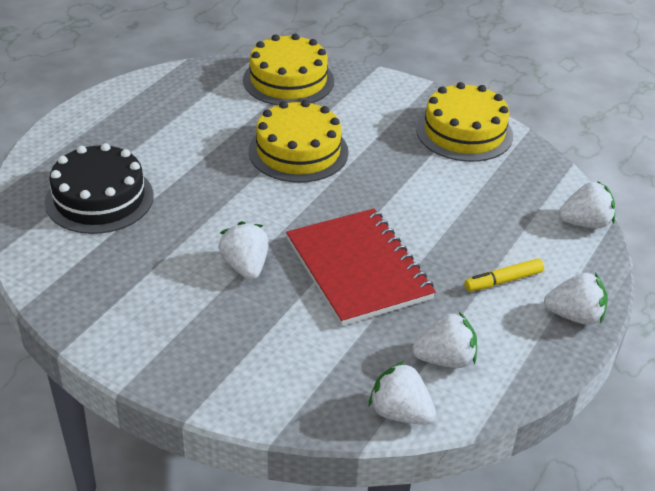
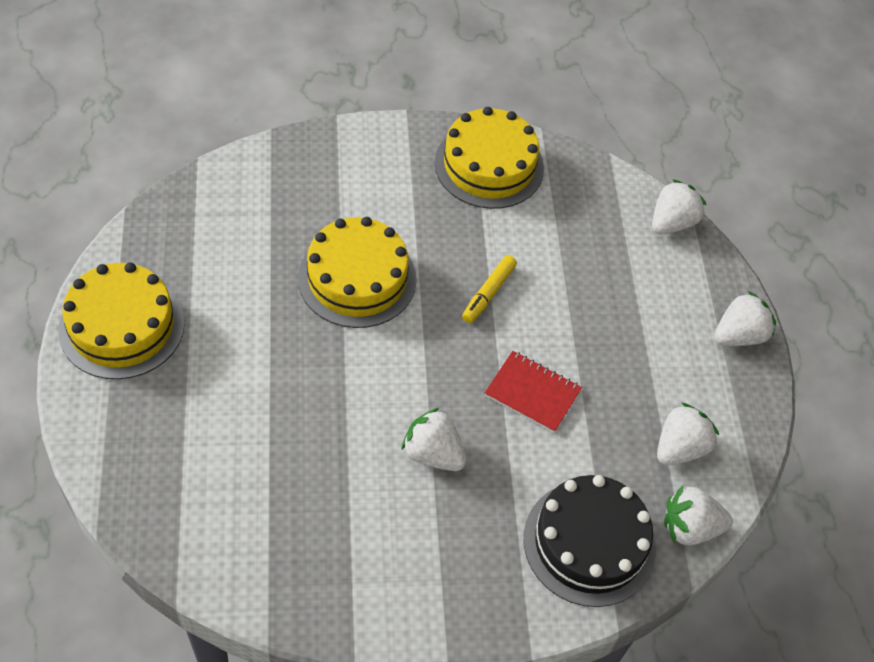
camera: 40 degrees left, 15 degrees up
(99, 198) = (215, 458): black cake -> black cake (589, 543)
(288, 80) = (263, 184): yellow cake -> yellow cake (121, 326)
(358, 269) = (532, 393): red notebook -> red notebook, size x0.54
(503, 281) = (658, 331): yellow marker -> yellow marker (488, 293)

